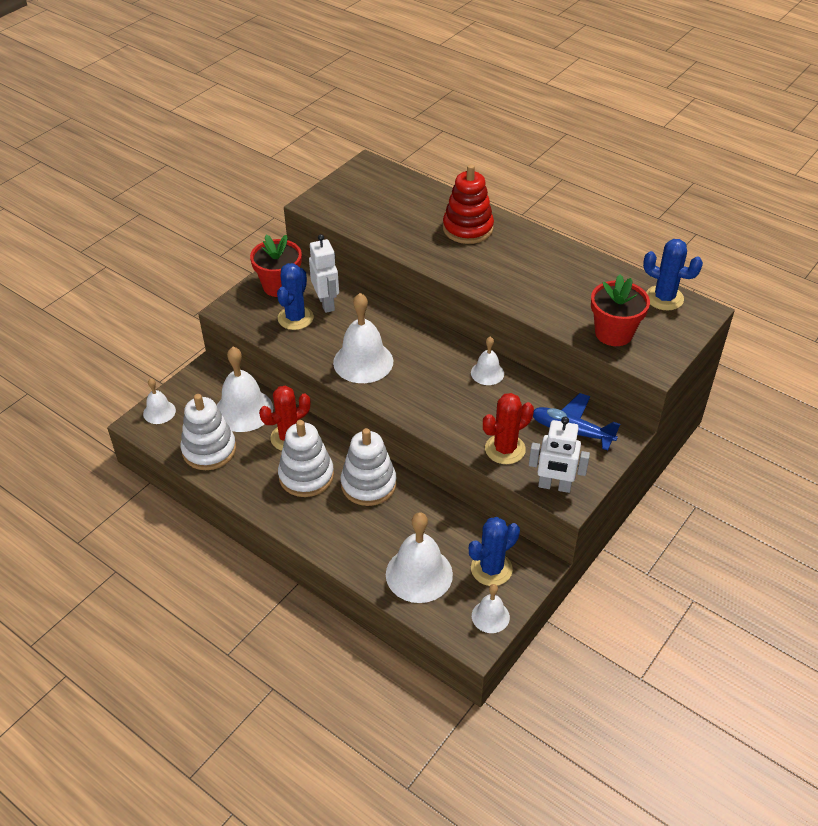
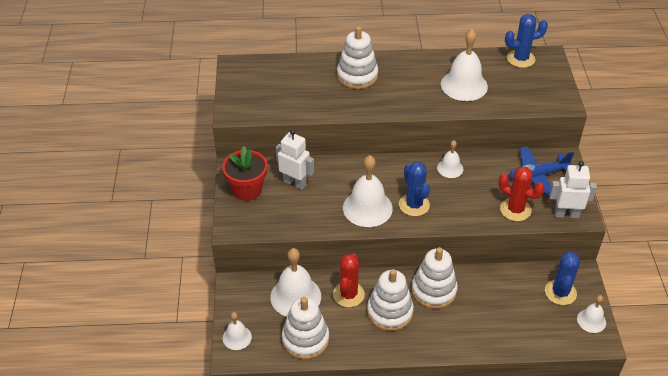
camera: 40 degrees left, 0 degrees up
(295, 318) = (286, 205): blue cactus -> blue cactus (414, 205)
(419, 574) = (526, 325): white bell -> white bell (464, 85)
(468, 228) = (357, 76): red stacking toy -> white stacking toy
(505, 449) = (515, 210): red cactus -> red cactus turned 75 degrees counterclockwise
(554, 486) = (566, 214): white robot -> white robot turned 150 degrees counterclockwise
(613, 333) = (520, 96): red flower pot -> none

